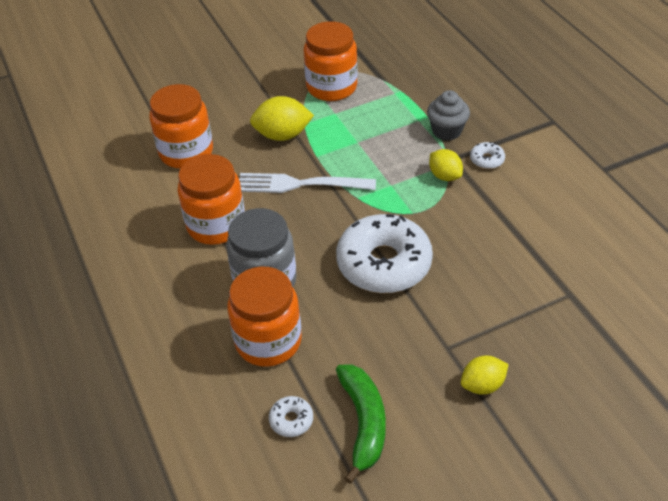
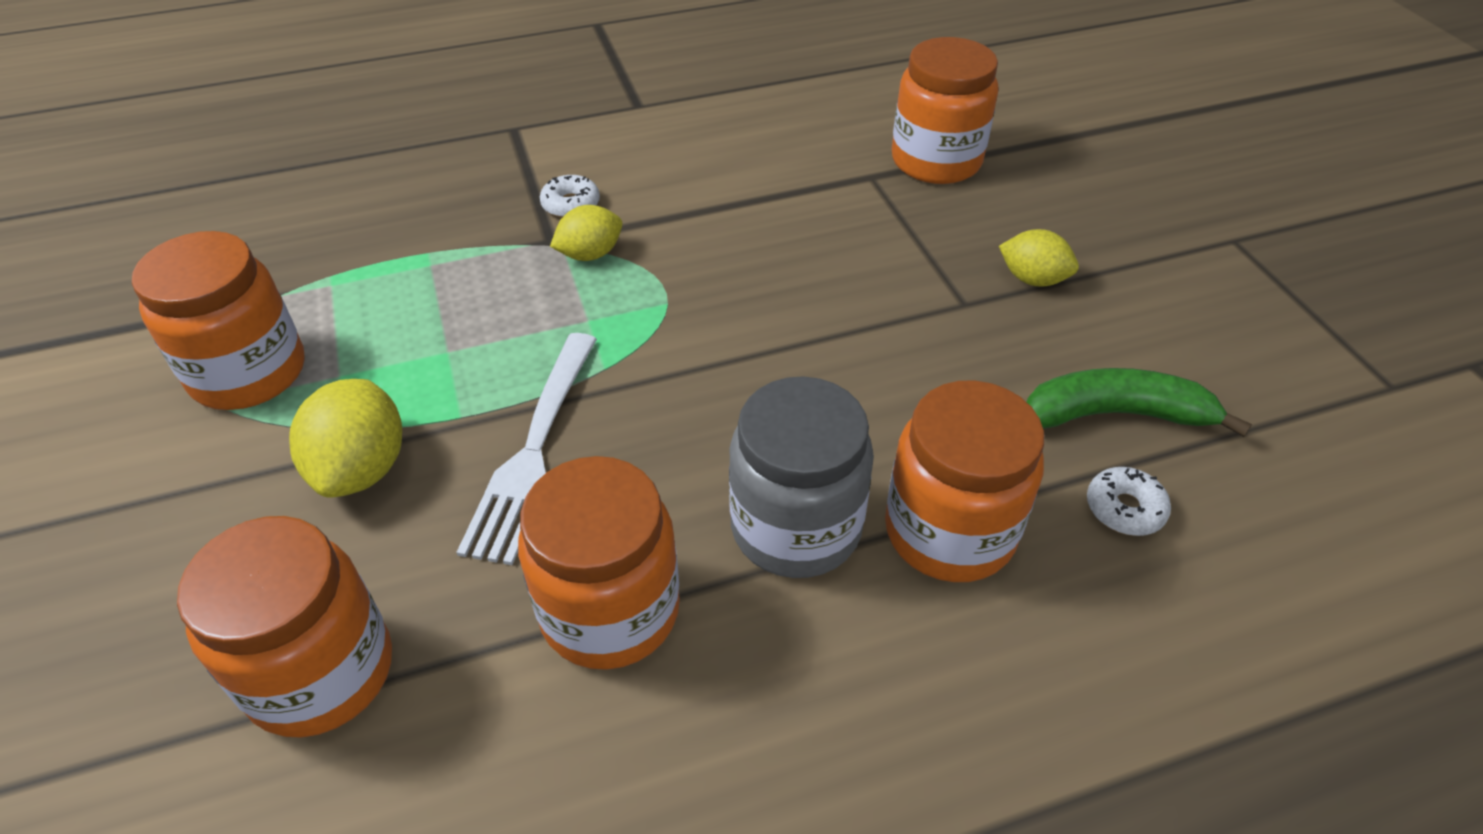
camera: 85 degrees left, 0 degrees up
(384, 263) = (779, 352): white donut -> none
(446, 131) = (477, 236): grey cupcake -> none
(482, 385) = (1032, 279): yellow lemon -> yellow lemon turned 45 degrees counterclockwise
(604, 330) = (936, 161): none -> orange jar

